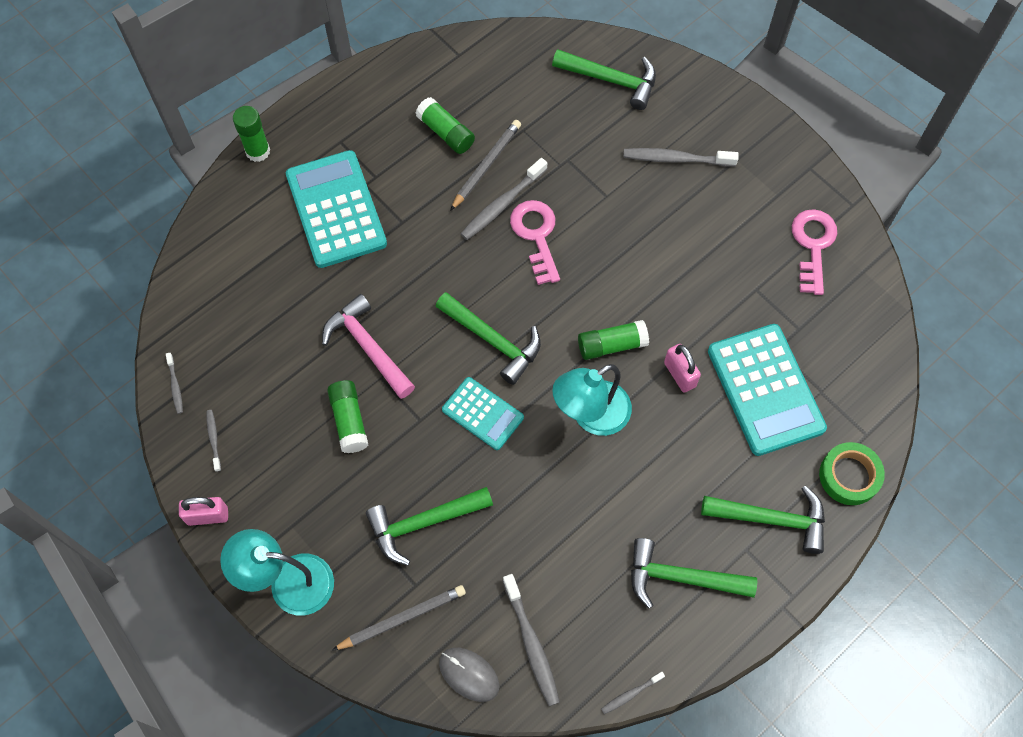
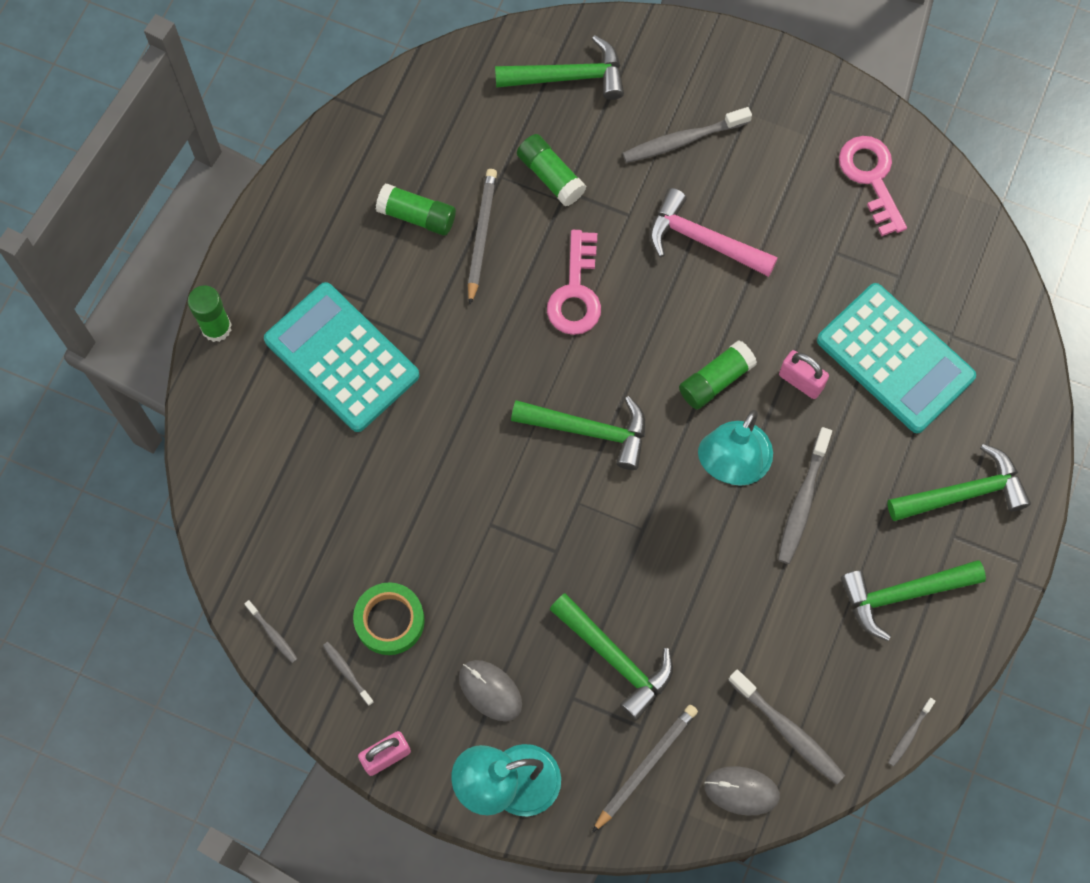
camera: 25 degrees left, 5 degrees up
(313, 502) = (490, 690): none -> grey mouse
(349, 420) = (481, 586): green glue stick -> green glue stick (550, 176)
(367, 346) = (458, 497): pink hammer -> pink hammer (702, 240)
(423, 523) = (616, 659): green hammer -> green hammer turned 90 degrees counterclockwise
(482, 414) = (618, 515): turquoise calculator -> none
(502, 204) = (522, 272): grey toothbrush -> grey toothbrush (803, 500)
(536, 235) = (576, 293): pink key -> pink key turned 135 degrees counterclockwise
(849, 476) = (1019, 413): green tape -> green tape (389, 620)

